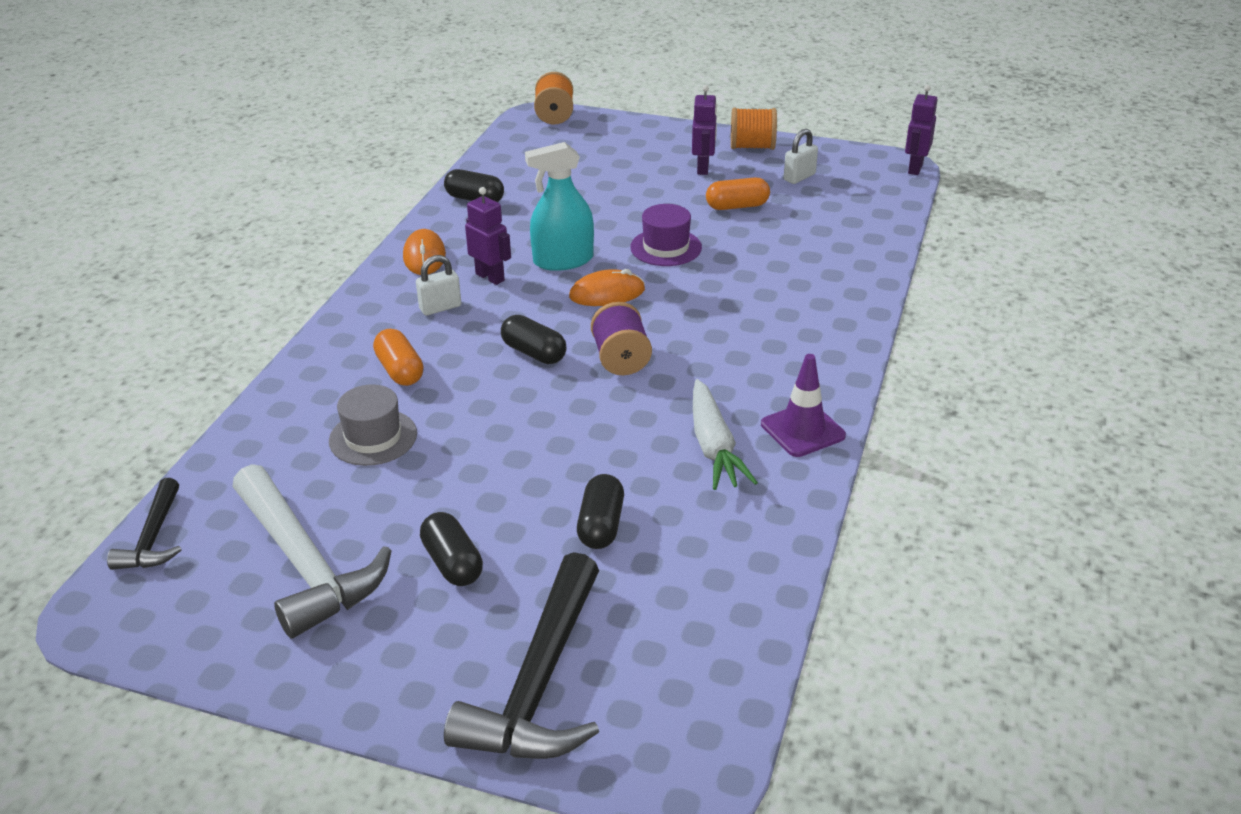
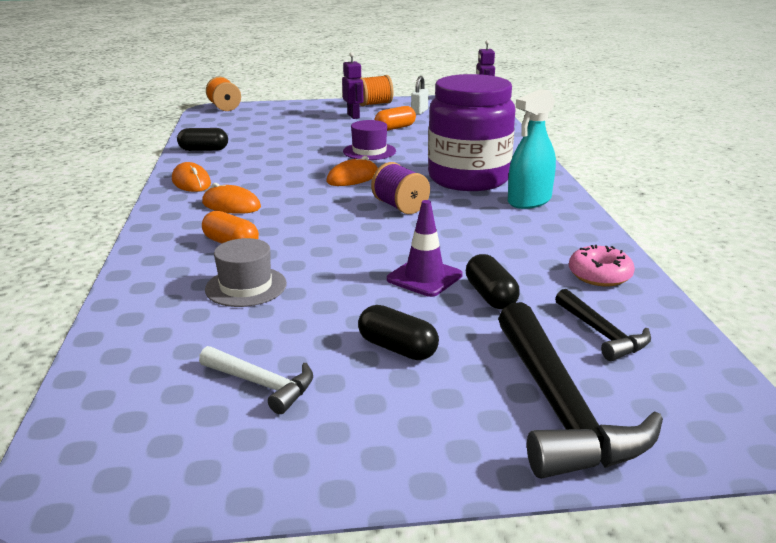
camera: 25 degrees left, 10 degrees down
(153, 538) = (80, 406): black hammer -> black hammer (602, 334)
(305, 565) = (262, 384): white hammer -> white hammer, size x0.54
(440, 307) = (231, 205): white padlock -> orange mouse
(490, 277) = (255, 184): purple robot -> none
(534, 353) = (331, 215): black capsule -> none
(563, 260) = (303, 168): turquoise spray bottle -> turquoise spray bottle (529, 201)
(714, 446) = (518, 236): white carrot -> none
(745, 330) = (468, 178): none -> purple jar
(748, 533) = (599, 275): none -> pink donut
(802, 430) = (566, 217): purple traffic cone -> purple traffic cone (424, 277)

